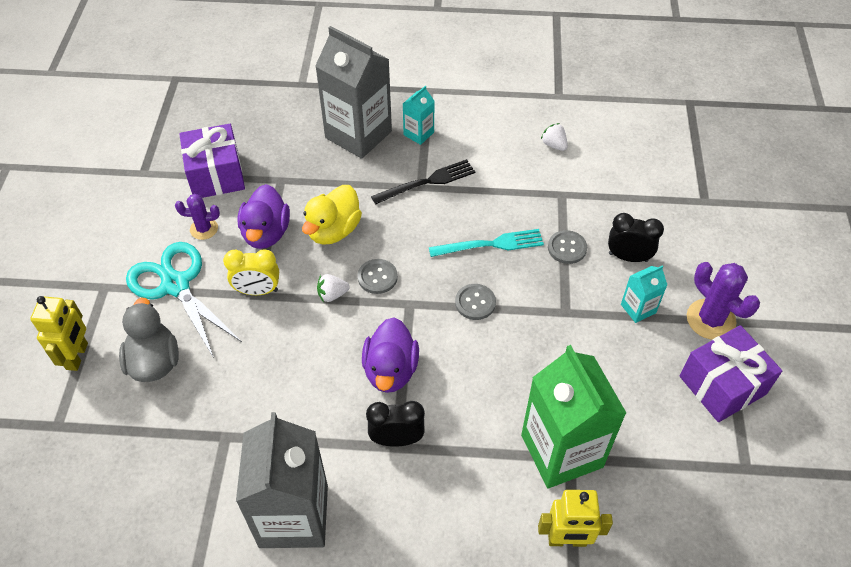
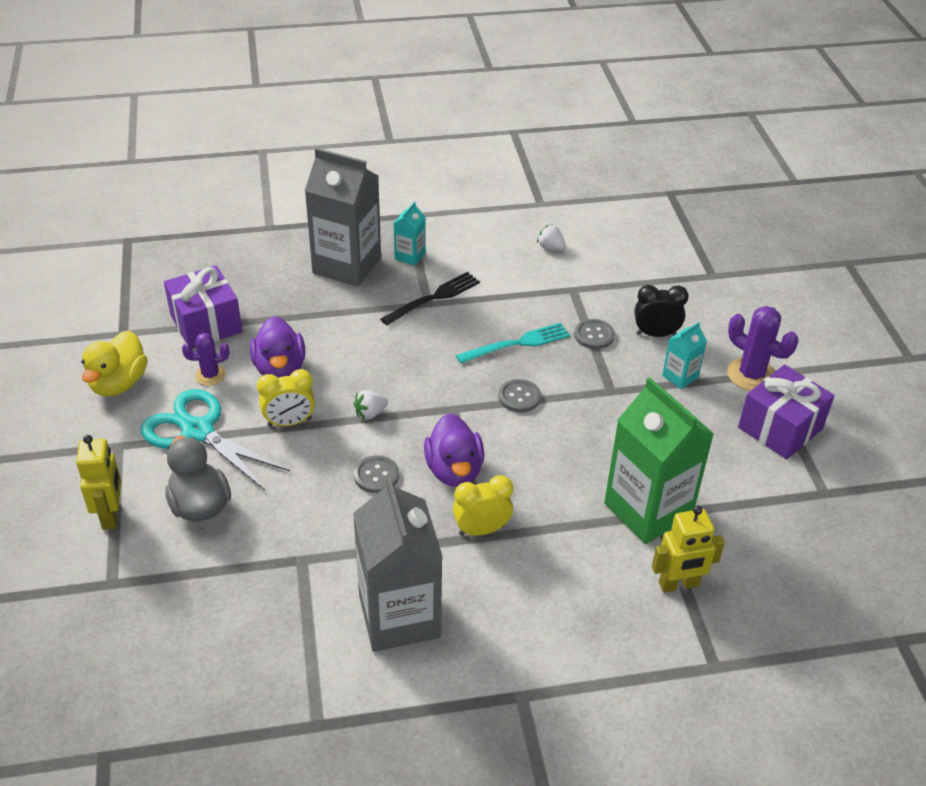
camera: 15 degrees left, 10 degrees down
(333, 230) = (351, 355): yellow duck -> yellow duck (119, 383)
(377, 277) = (412, 390): grey button -> grey button (376, 475)
(396, 439) = (481, 530): black clock -> yellow clock

